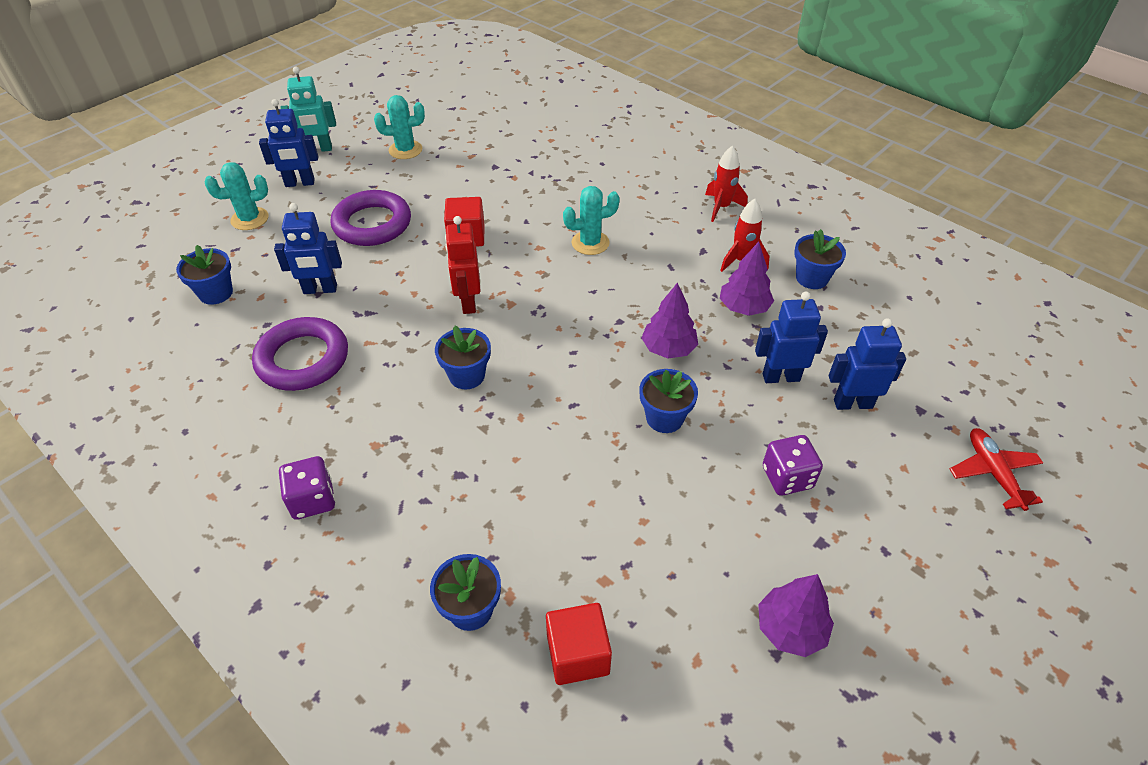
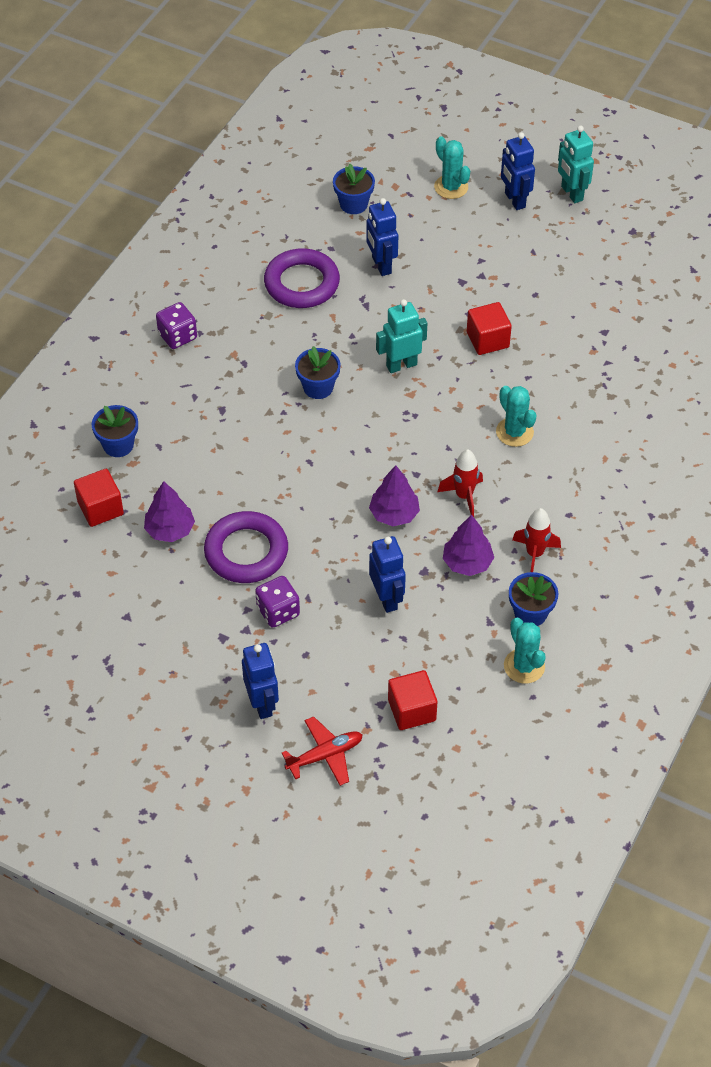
camera: 75 degrees right, 5 degrees up
(372, 224) = (478, 270): purple ring -> purple ring (246, 552)
(405, 150) = (600, 256): turquoise cactus -> turquoise cactus (524, 666)
(468, 302) = (401, 365): red robot -> turquoise robot
(664, 418) = (314, 523): blue flower pot -> none
(721, 207) = (615, 528): red rocket -> red rocket (464, 496)
(790, 629) = (147, 623): purple tree -> purple tree (170, 530)
(852, 403) = (372, 653): blue robot -> blue robot (262, 704)
(928, 387) = (411, 710): none -> red cube

